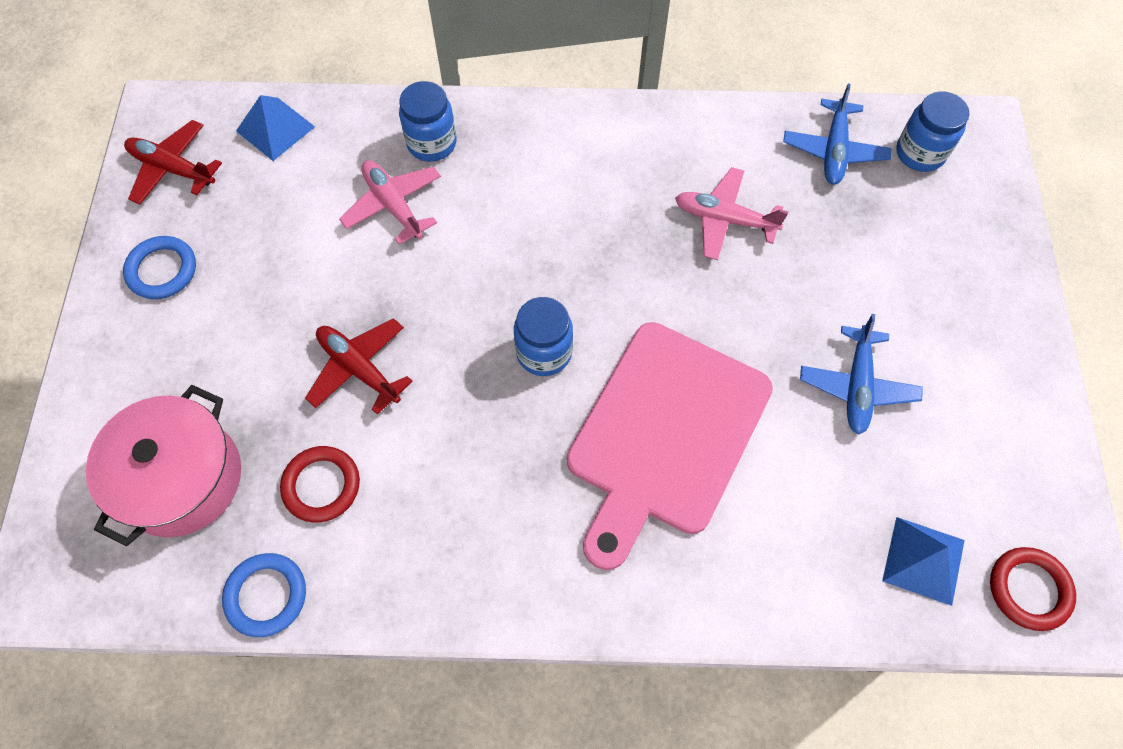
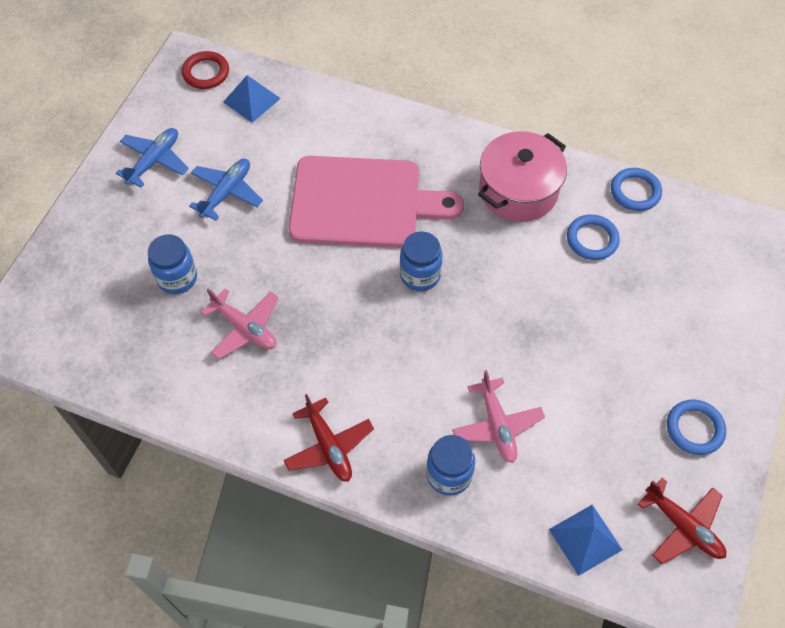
camera: 160 degrees left, 5 degrees down
(181, 478) = (684, 271): pink pot -> pink pot (518, 190)
(321, 485) = (592, 239): red ring -> blue ring
(359, 369) = (552, 304): red plane -> red plane (328, 446)
(665, 434) = (363, 202): pink cutting board -> pink cutting board turned 45 degrees clockwise
(834, 150) = (126, 356): blue plane -> blue plane (154, 161)
(920, 153) = (64, 331): blue jar -> blue jar (177, 278)

